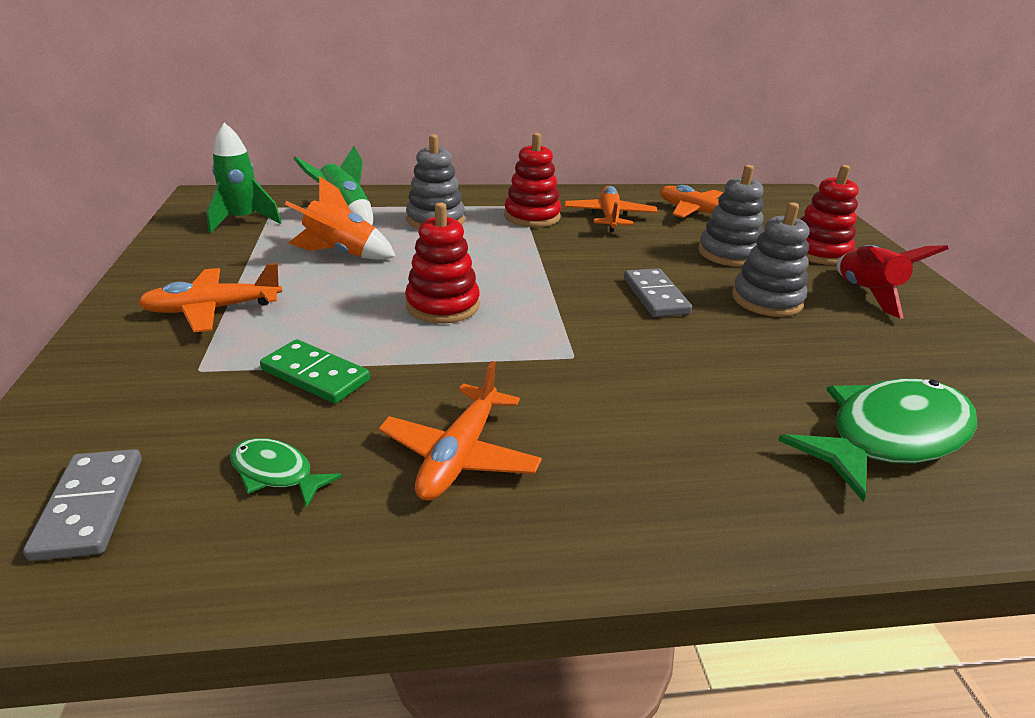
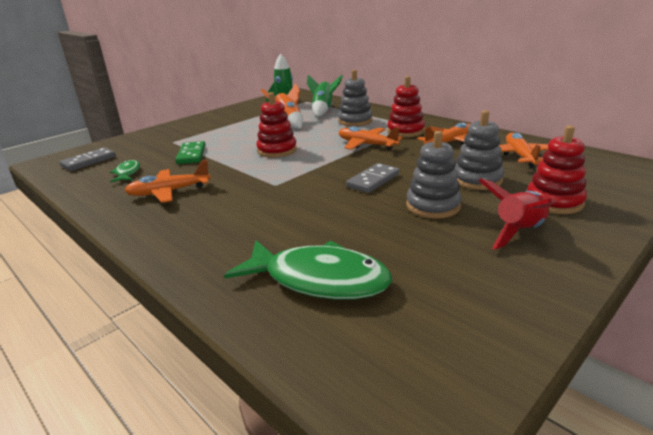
camera: 55 degrees right, 5 degrees down
(212, 309) = (212, 127): orange plane -> orange plane (366, 145)

